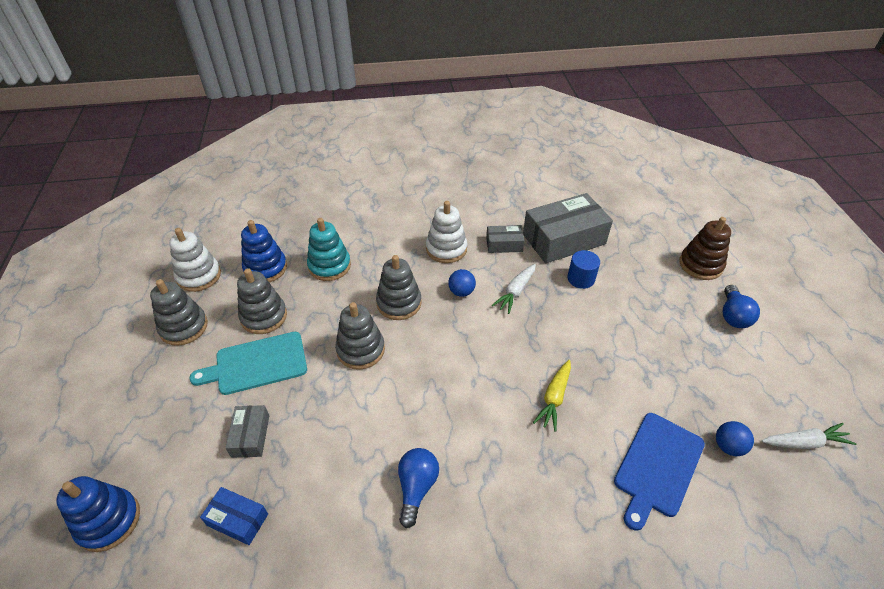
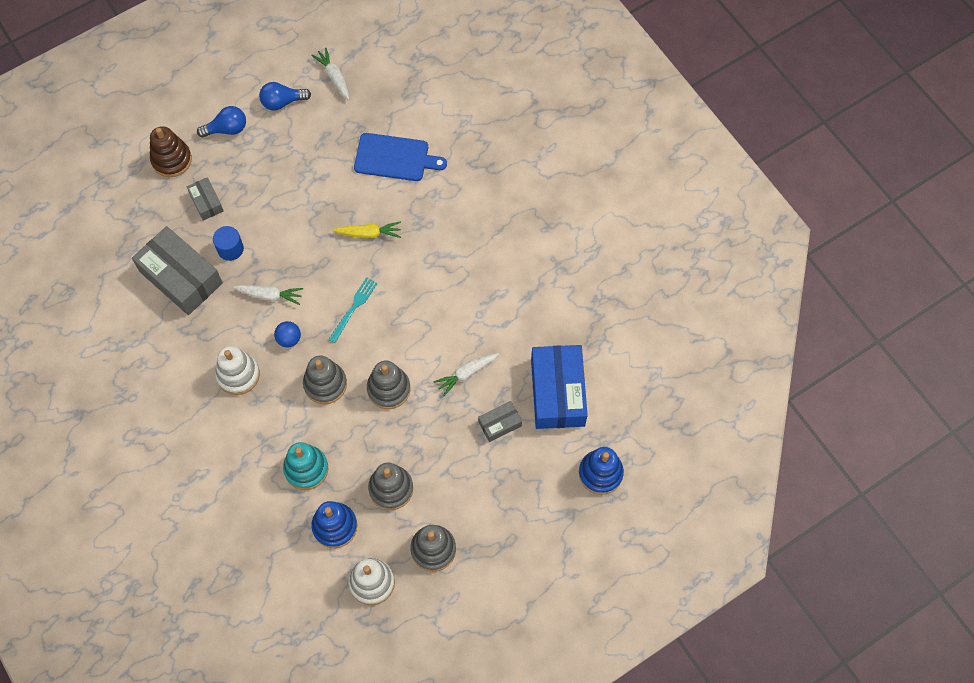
camera: 115 degrees left, 20 degrees up
(238, 519) = (557, 392): blue box -> blue box, size x2.04
(257, 364) = (439, 461): turquoise cutting board -> none
(329, 427) = (466, 374): none -> white carrot
(416, 487) = (481, 295): blue light bulb -> blue light bulb (282, 102)
(467, 352) = (354, 308): none -> turquoise fork
(504, 244) = (210, 326): grey box -> grey box (206, 202)
(728, 446) = (358, 120): blue ball -> none

